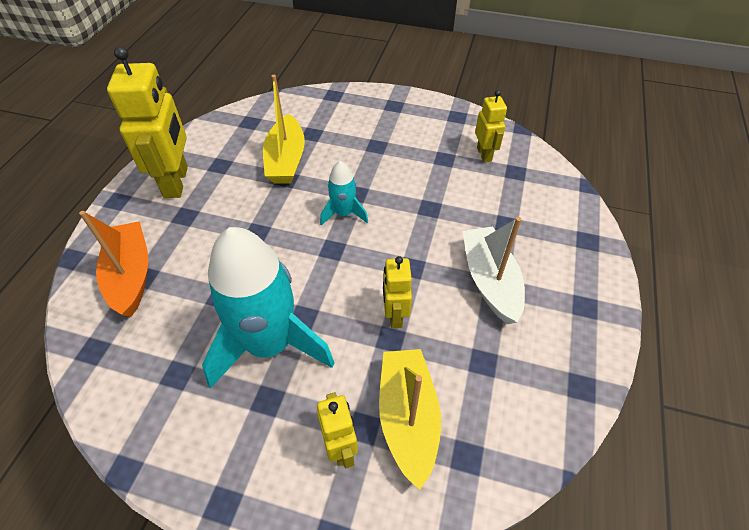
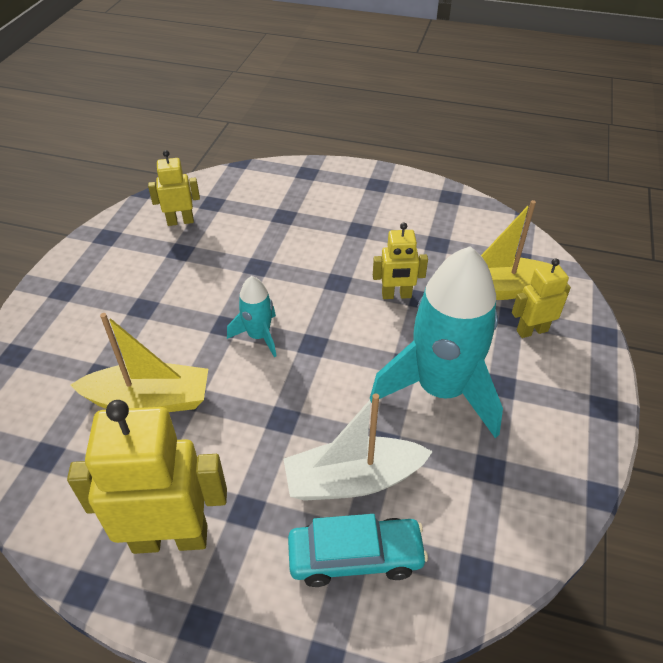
camera: 90 degrees left, 5 degrees down
(131, 275) = (355, 557): orange boat -> turquoise car
(490, 281) = (353, 232): white boat -> white boat (353, 480)

